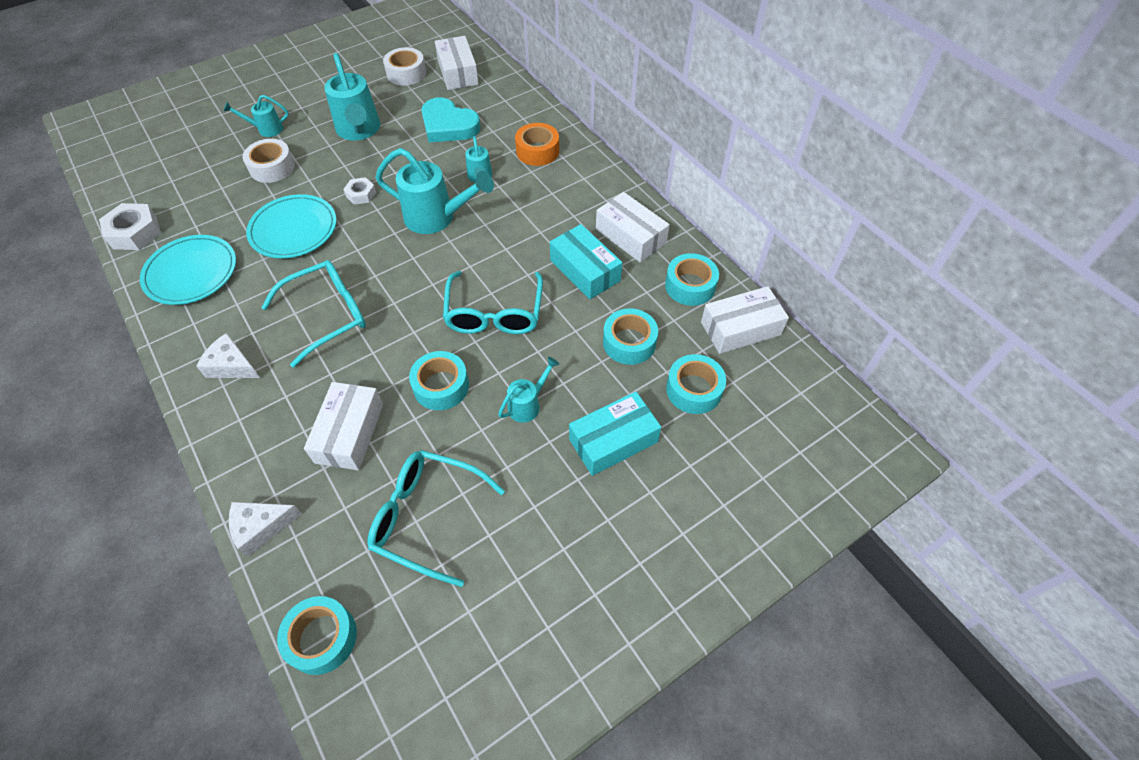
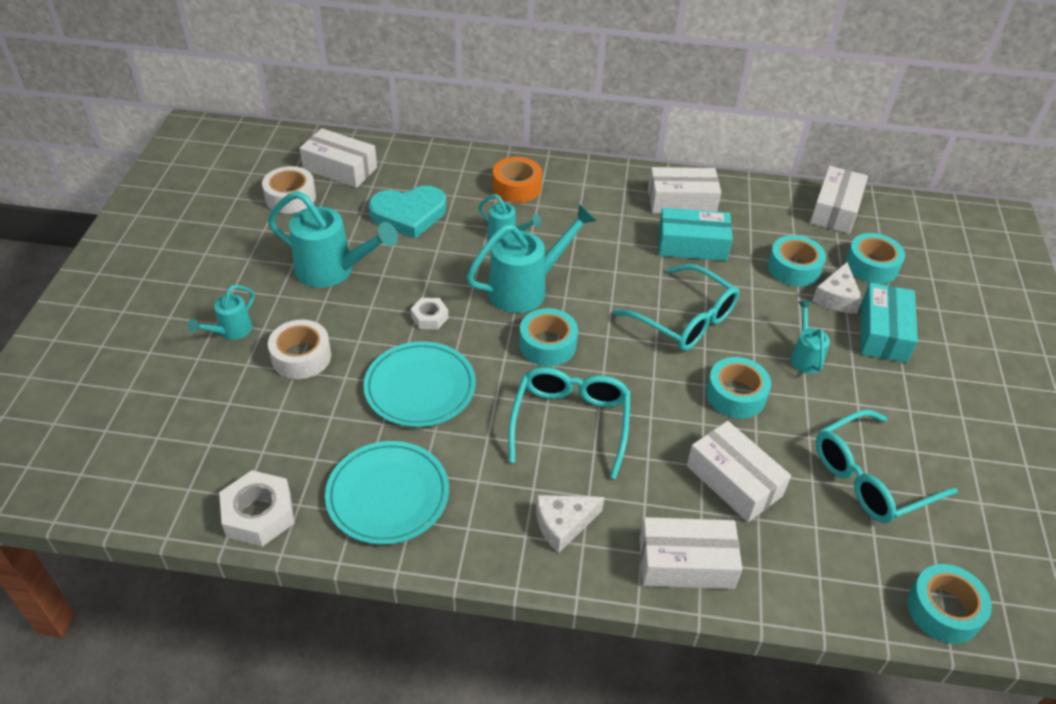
camera: 50 degrees left, 10 degrees down
(248, 449) = (686, 562): none -> white box
(261, 527) = (790, 596): white cheese -> white cheese (836, 297)
(690, 286) = (768, 206): turquoise tape -> turquoise tape (547, 344)

